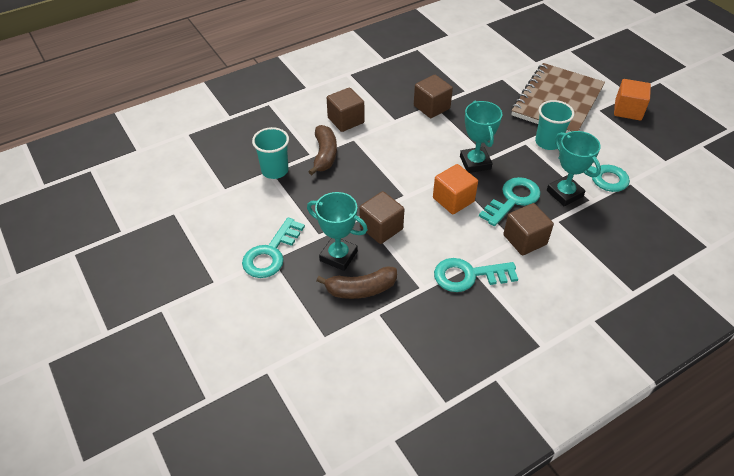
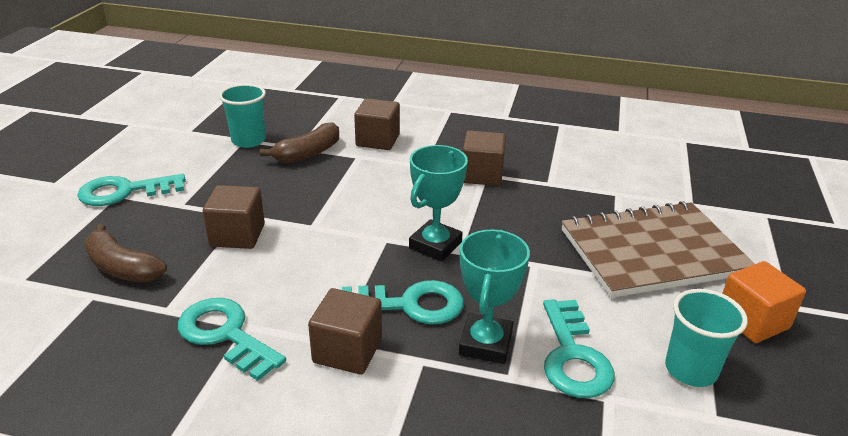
camera: 45 degrees right, 15 degrees down
(338, 256) = (162, 230): turquoise trophy -> none
(453, 200) = (348, 260): orange cube -> none
(548, 142) = (562, 282): turquoise cup -> turquoise cup (690, 370)

